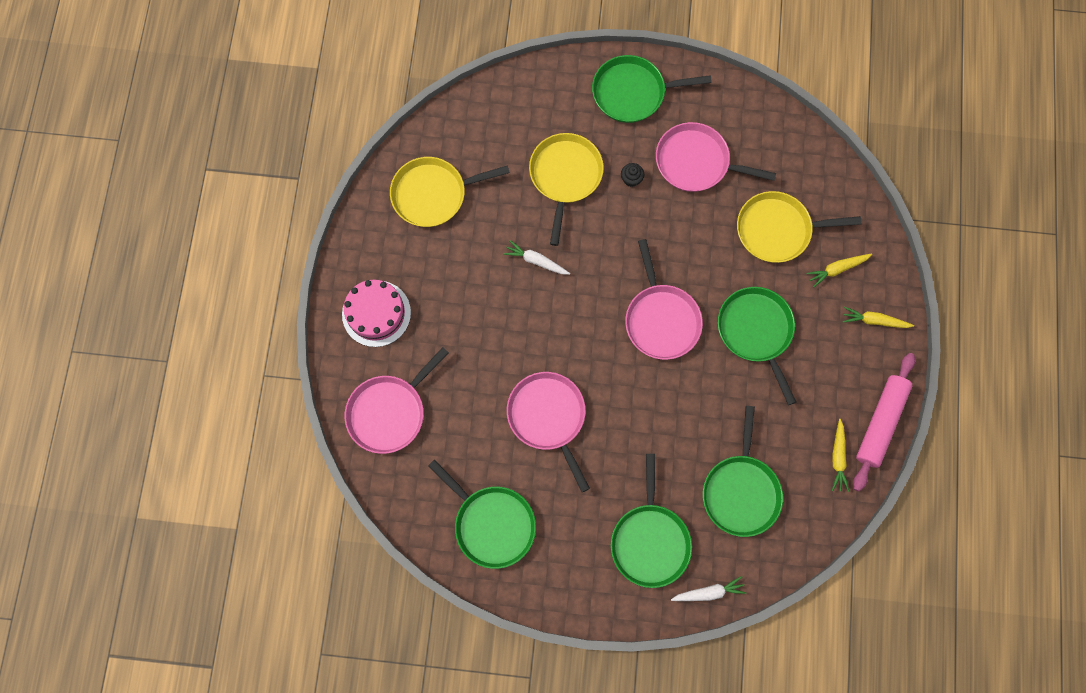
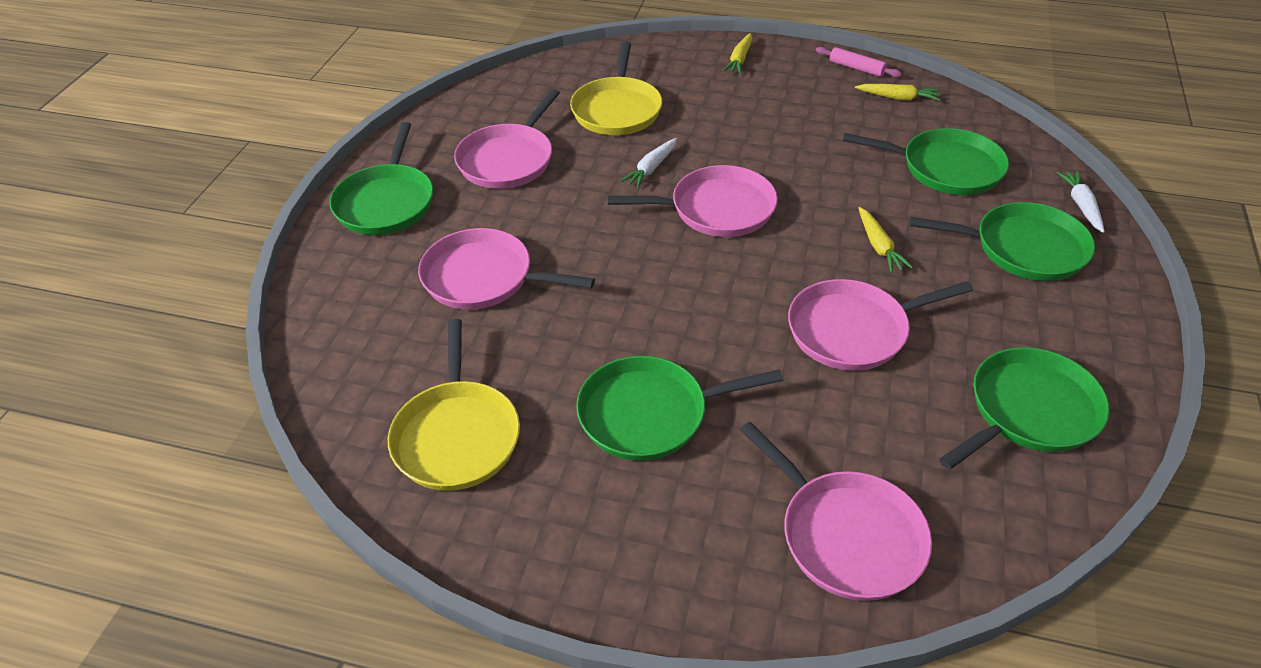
camera: 80 degrees left, 30 degrees down
(376, 313) = (658, 540): pink cake -> none
(536, 261) = (607, 320): white carrot -> white carrot (651, 169)
(565, 176) = (483, 277): yellow pan -> pink pan
(631, 179) = (511, 215): black cupcake -> none
(756, 331) = (742, 137): green pan -> green pan (649, 414)
(837, 269) = (675, 76): yellow carrot -> yellow carrot (879, 246)
(880, 423) = (856, 68): pink rolling pin -> pink rolling pin, size x0.55

